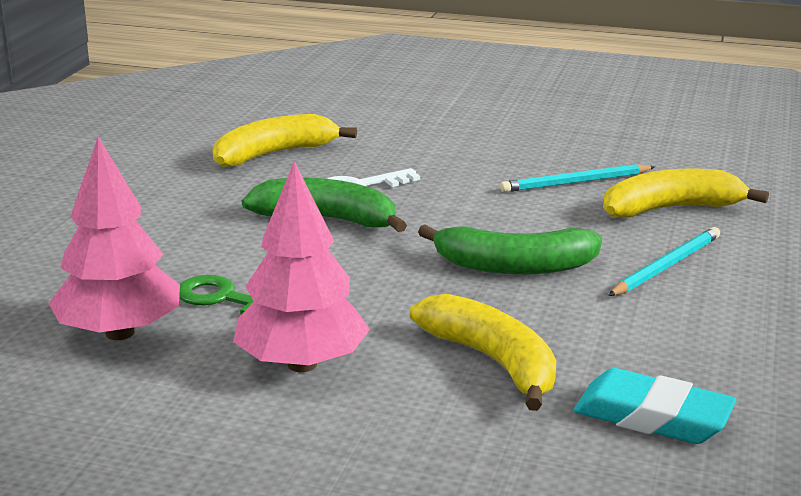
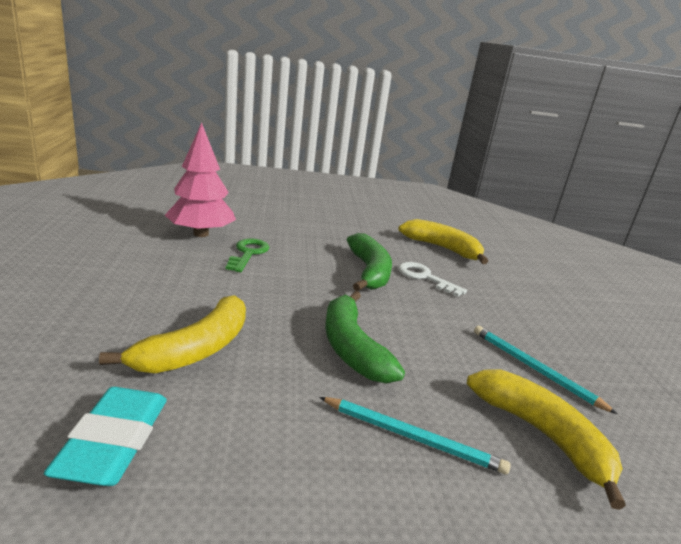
camera: 65 degrees right, 0 degrees up
(302, 364) = (177, 281): pink tree -> none

